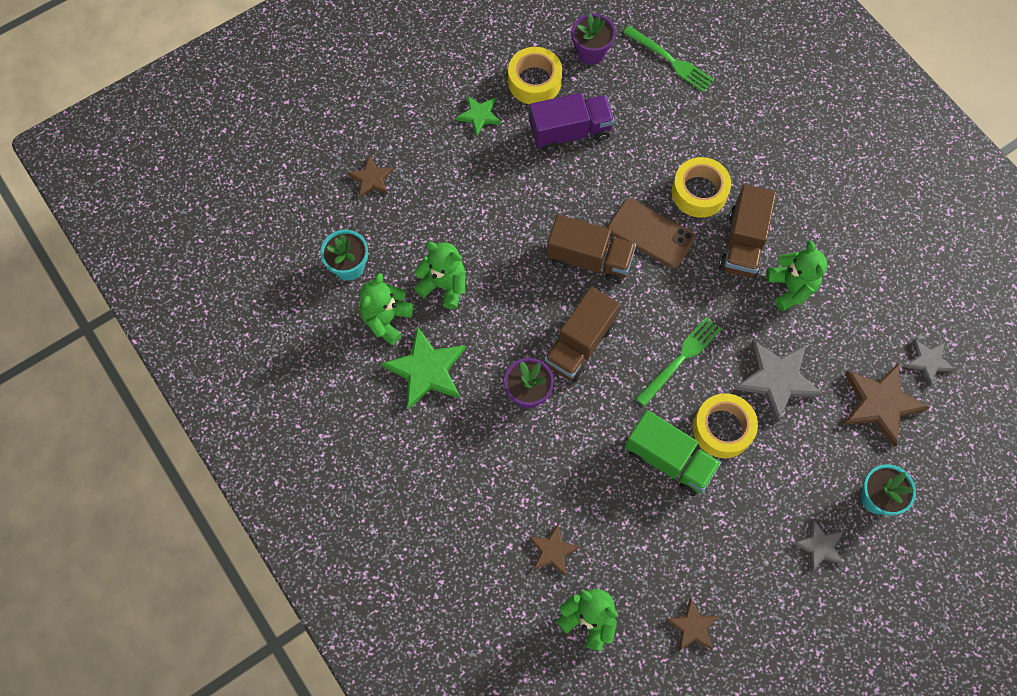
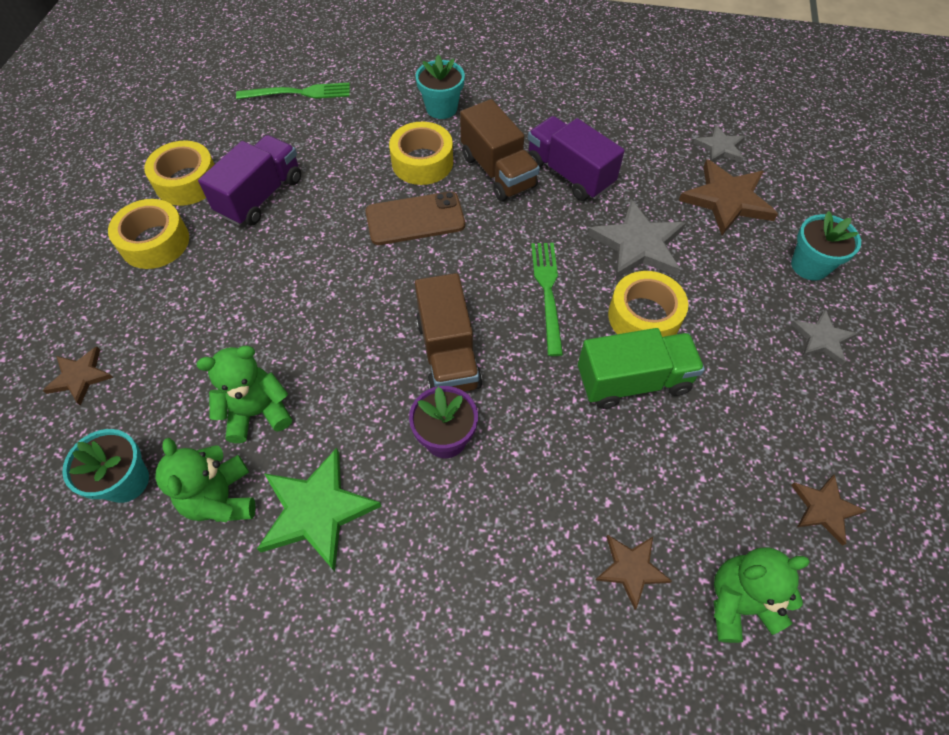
camera: 45 degrees left, 10 degrees down
(479, 115) = (155, 242): green star -> yellow tape
(589, 259) = (382, 278): brown truck -> none
(591, 52) = (221, 129): purple flower pot -> none
(758, 157) = (441, 108): none -> turquoise flower pot
(791, 288) = (569, 174): green teddy bear -> purple truck

